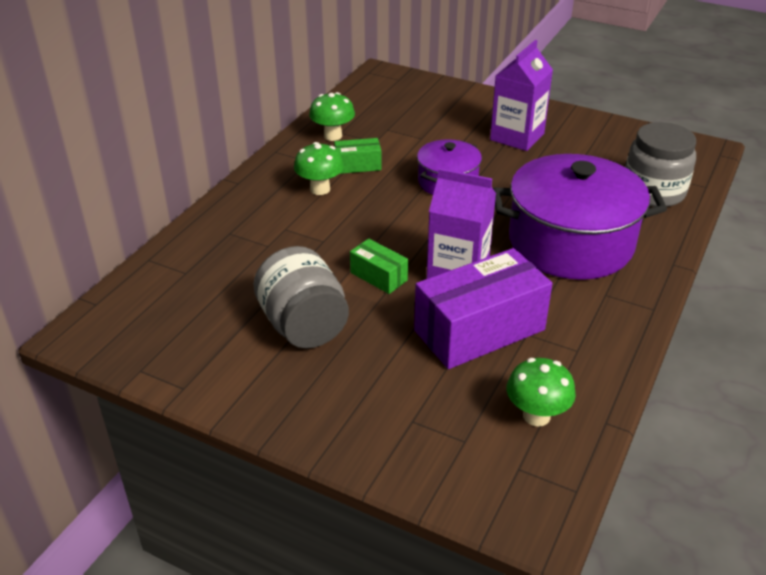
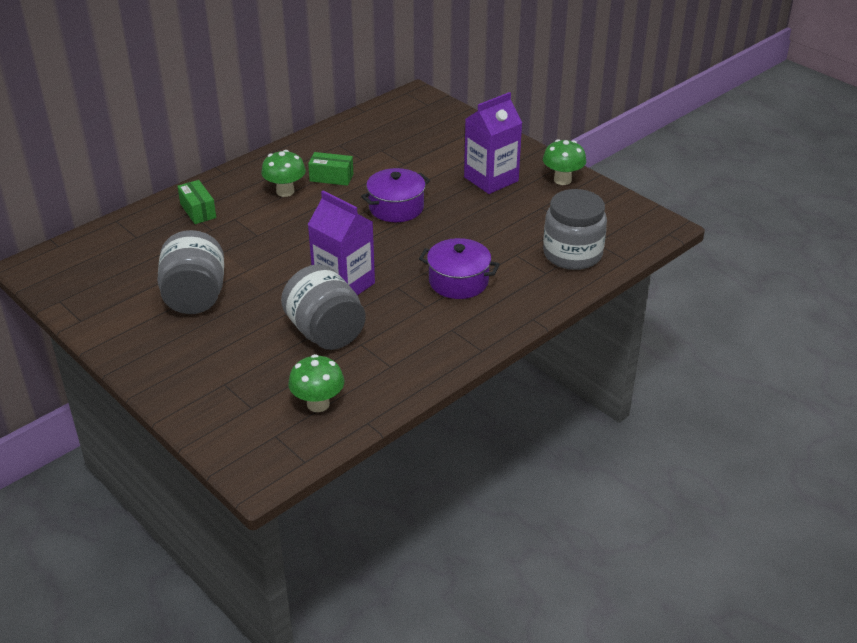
camera: 20 degrees right, 0 degrees up
(333, 136) = (330, 147): green mushroom -> green mushroom (562, 180)
(379, 276) = (279, 273): green box -> green box (198, 211)
(479, 330) = (325, 332): purple box -> grey jar
(570, 243) = (458, 281): purple pot -> purple pot, size x0.53

